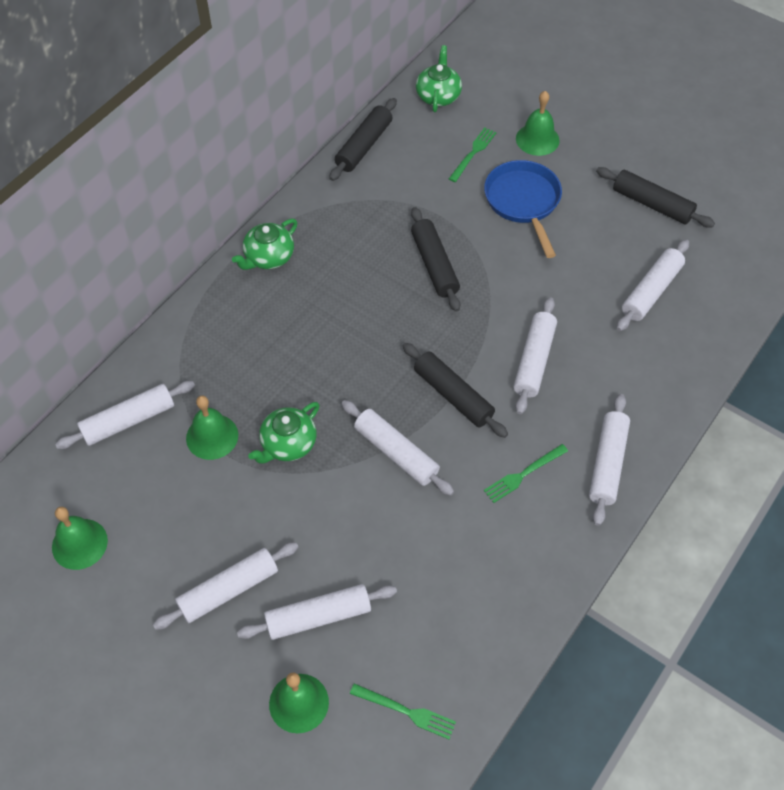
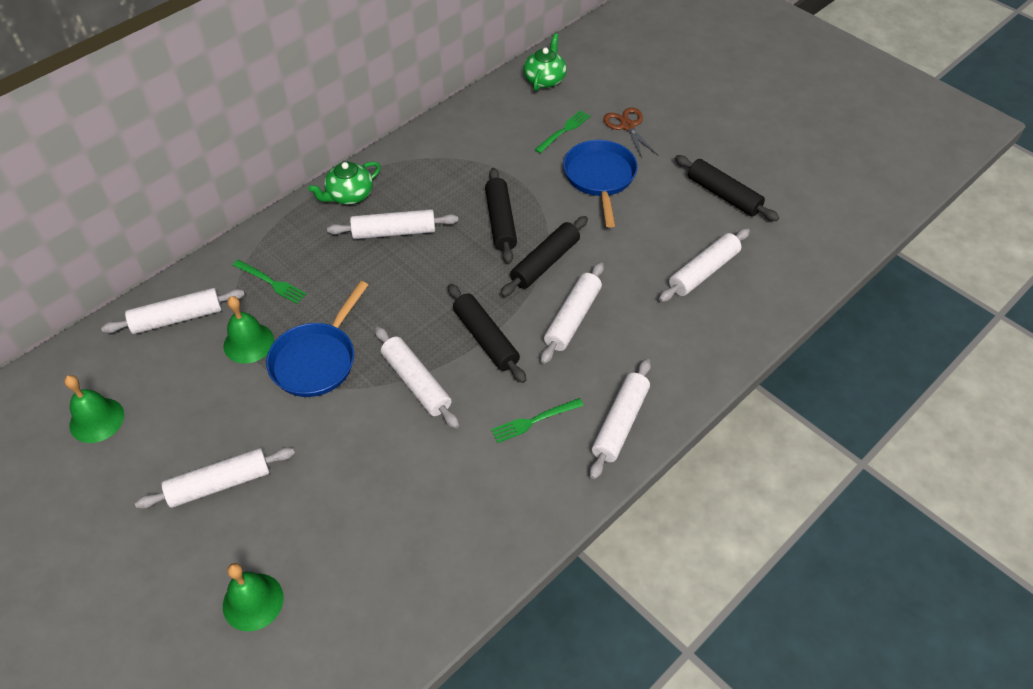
camera: 10 degrees right, 5 degrees down
(288, 444) = (316, 360): green teapot -> blue pan
(318, 616) = (297, 522): white rolling pin -> white rolling pin (394, 232)
(364, 146) = (464, 113): black rolling pin -> black rolling pin (545, 262)
(406, 711) = (355, 628): green fork -> green fork (271, 282)
(537, 139) = (627, 126): green bell -> brown scissors

